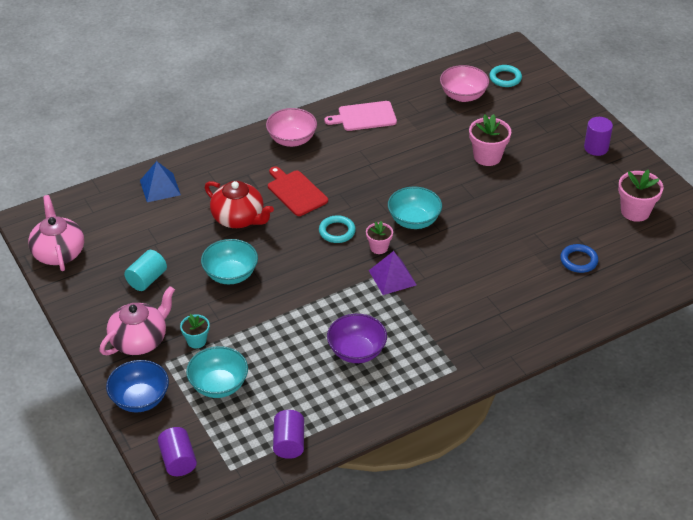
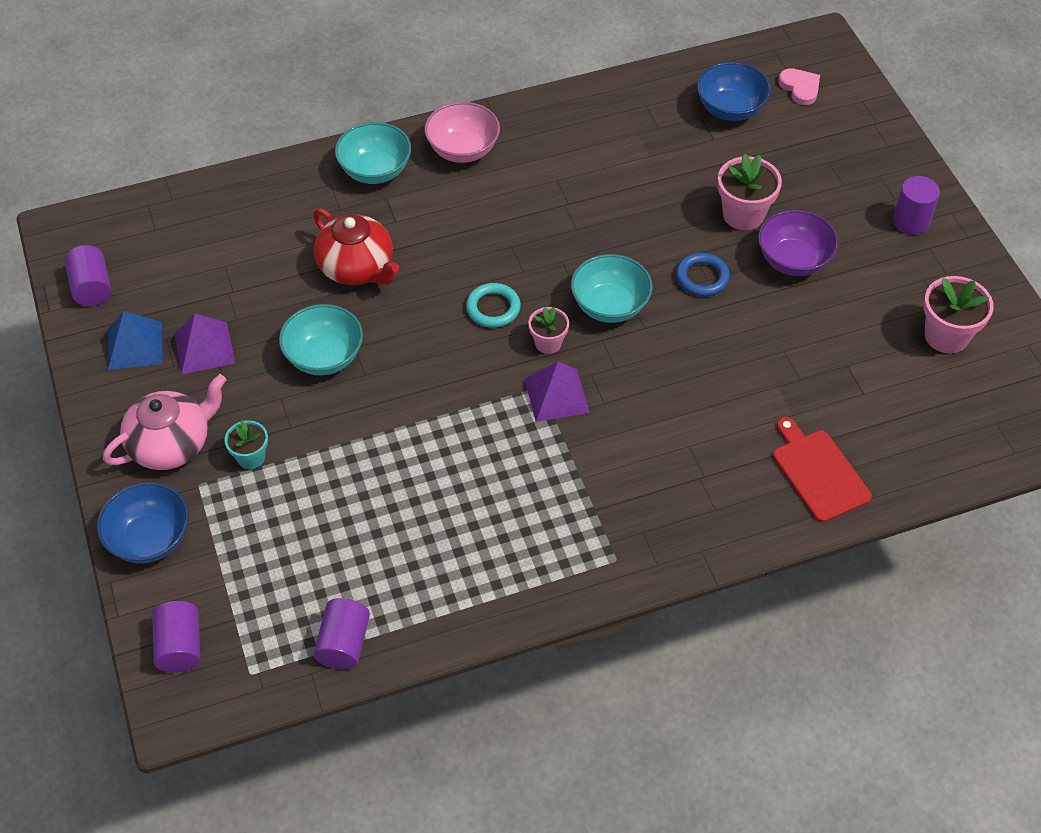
camera: 10 degrees right, 10 degrees up
(58, 253) = (92, 288): pink teapot -> purple cylinder
(147, 279) = (204, 348): turquoise cylinder -> purple pyramid
(160, 187) = (257, 202): blue pyramid -> blue pyramid (135, 345)
(218, 385) = (265, 533): turquoise bowl -> turquoise bowl (375, 170)
(296, 192) = (449, 235): red cutting board -> red cutting board (818, 472)
(356, 351) = (476, 509): purple bowl -> purple bowl (793, 260)
(364, 116) = (577, 125): pink cutting board -> none
(463, 95) = (730, 109): pink bowl -> blue bowl
(505, 78) = (800, 88): turquoise ring -> pink heart
(578, 260) = (841, 406): blue ring -> blue ring (702, 277)

